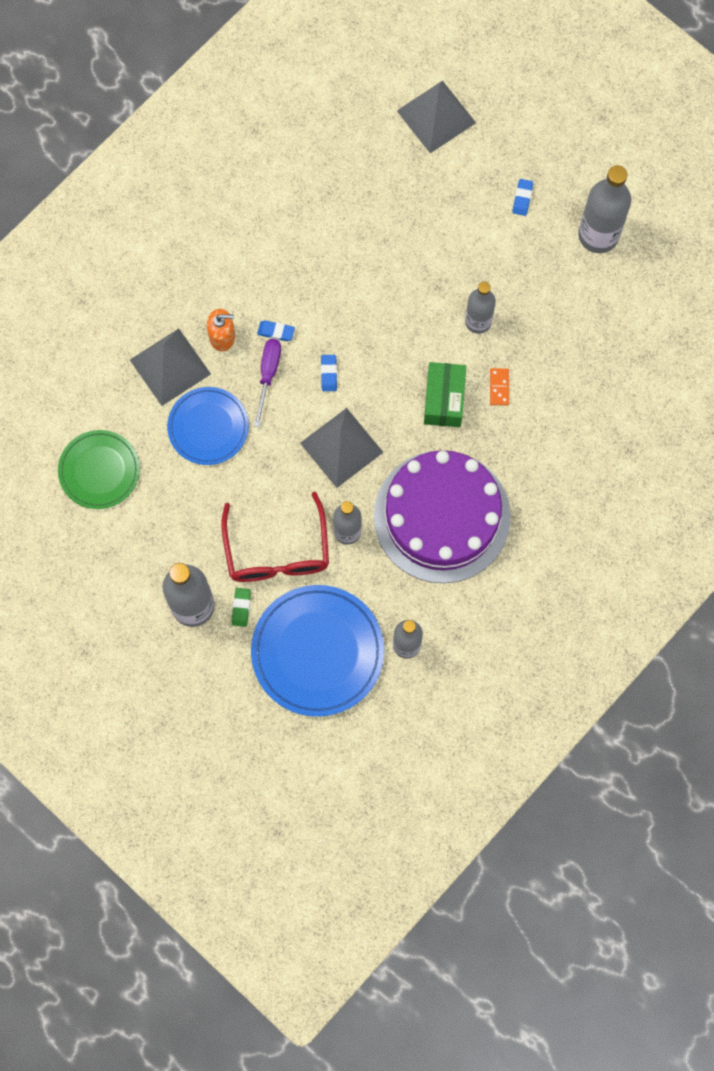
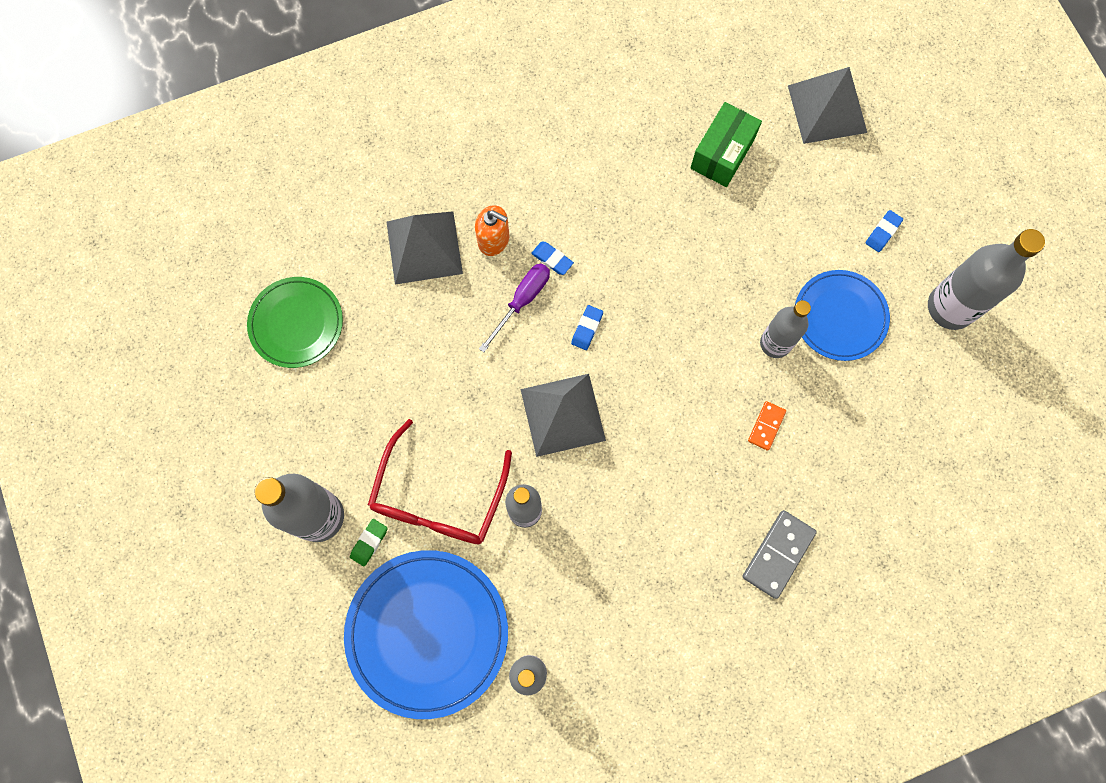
camera: 25 degrees right, 0 degrees up
(208, 427) = (432, 328): blue plate -> blue plate (840, 317)
(442, 516) = (637, 542): purple cake -> none
(444, 400) = (699, 412): green box -> green box (722, 154)
(549, 478) = (778, 554): none -> grey domino

